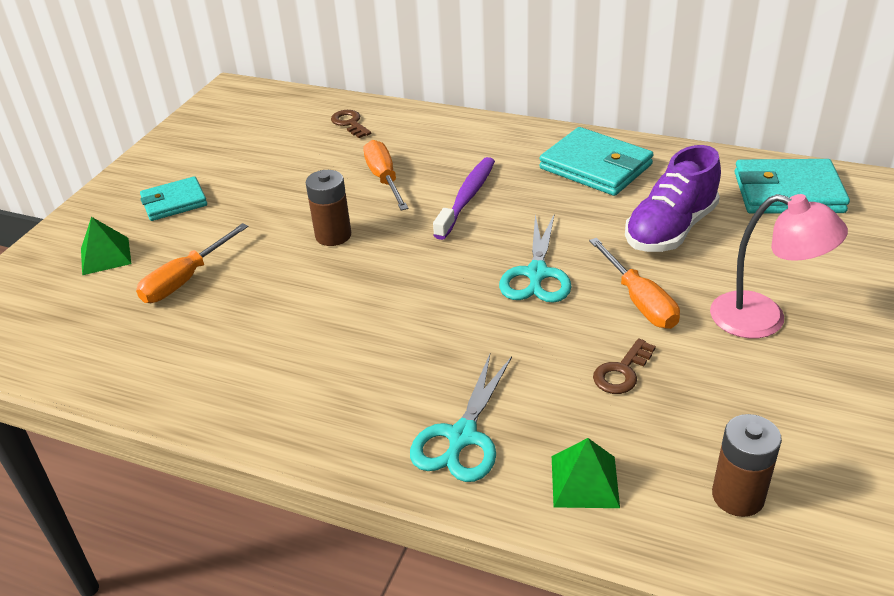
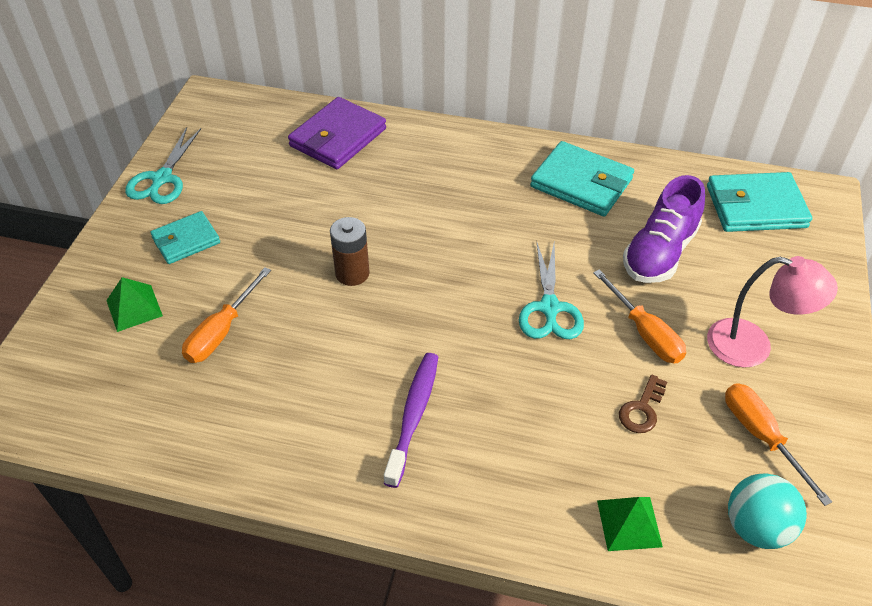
camera: 10 degrees left, 10 degrees up
(350, 123) = (338, 137): brown key -> purple wallet
(384, 179) = (386, 204): orange screwdriver -> orange screwdriver (761, 436)
(462, 437) = (516, 487): turquoise scissors -> turquoise scissors (162, 179)
(467, 198) = (469, 224): purple toothbrush -> purple toothbrush (413, 415)
(738, 496) = (756, 527): brown battery -> turquoise ball

